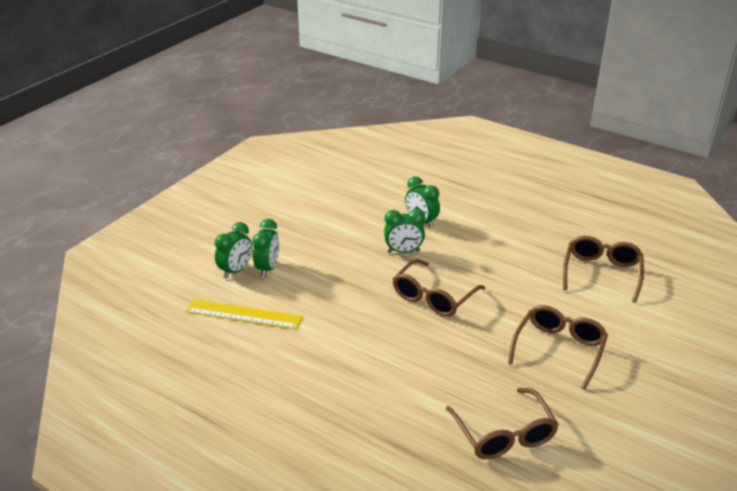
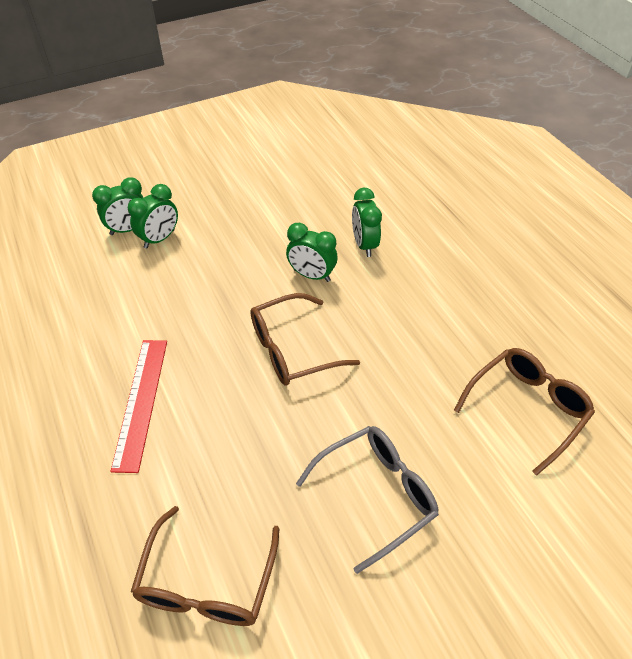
camera: 30 degrees right, 15 degrees up
(243, 314) = (90, 284): yellow ruler -> none
(361, 365) = (141, 402): none -> red ruler
(559, 349) = (377, 494): brown glasses -> grey glasses

